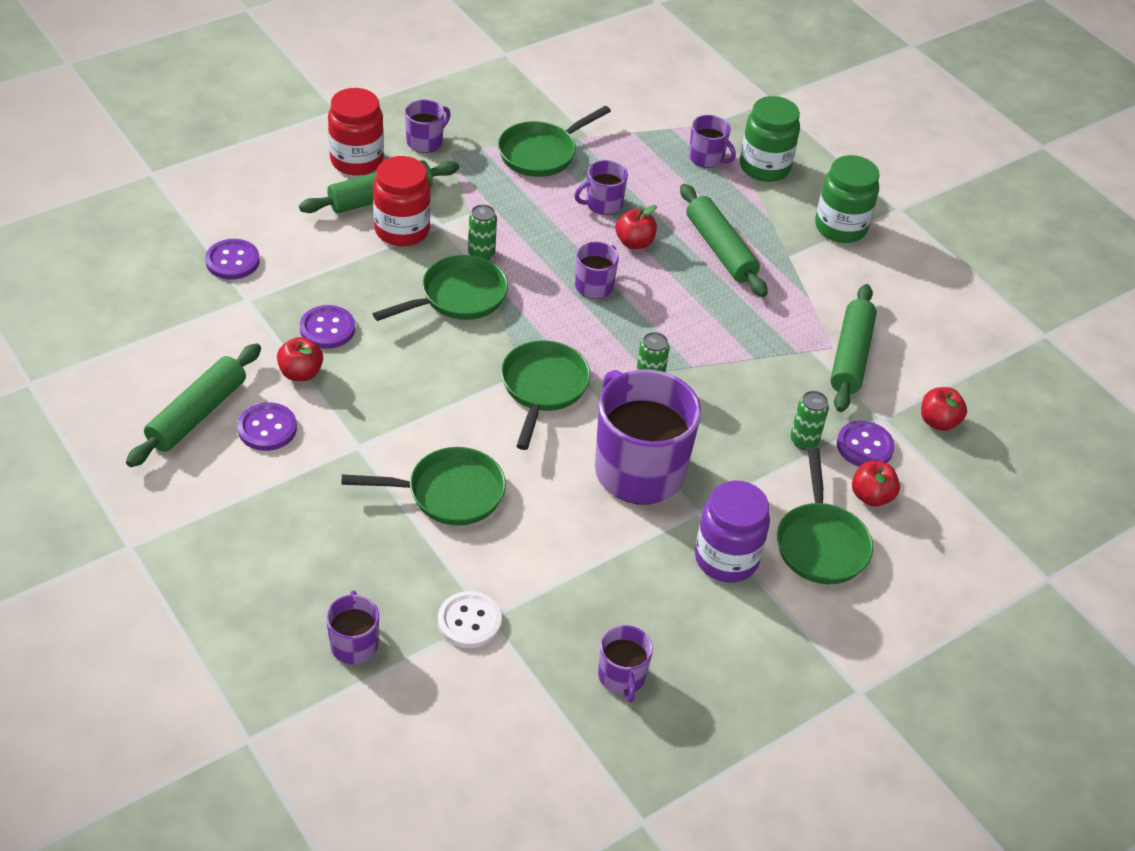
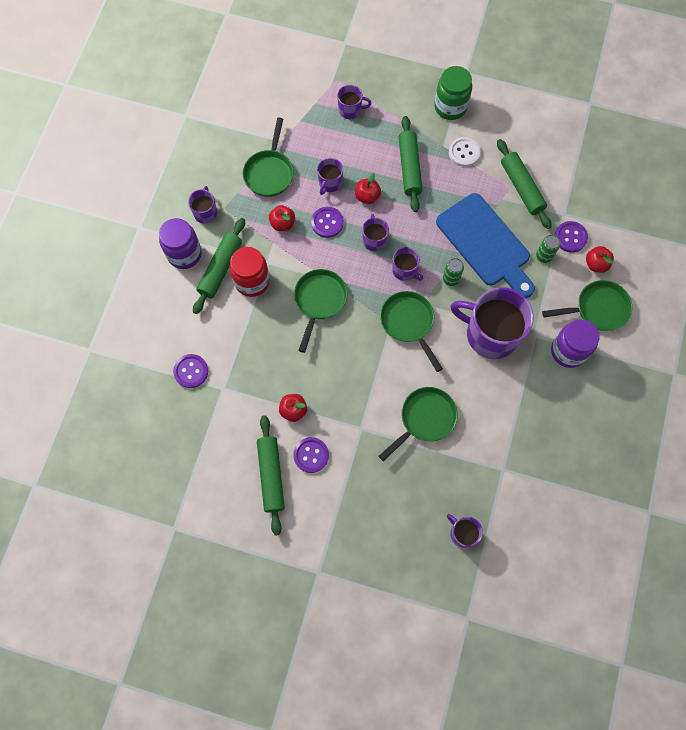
camera: 35 degrees left, 25 degrees up
(327, 329) = (278, 373): purple button -> purple button (327, 223)
(357, 161) = (184, 254): red jar -> purple jar
(469, 621) = (497, 478): white button -> white button (464, 153)
(481, 254) = (304, 264): green can -> none
(622, 677) = (581, 450): purple mug -> purple mug (405, 270)
(720, 249) = (409, 167): green rolling pin -> green rolling pin turned 60 degrees clockwise
(736, 379) = (485, 244): none -> blue cutting board
(764, 167) = (382, 94): green jar -> none
(821, 543) = (597, 309): green pan -> green pan turned 60 degrees counterclockwise
(938, 422) = (588, 196): red apple -> red apple (282, 223)

